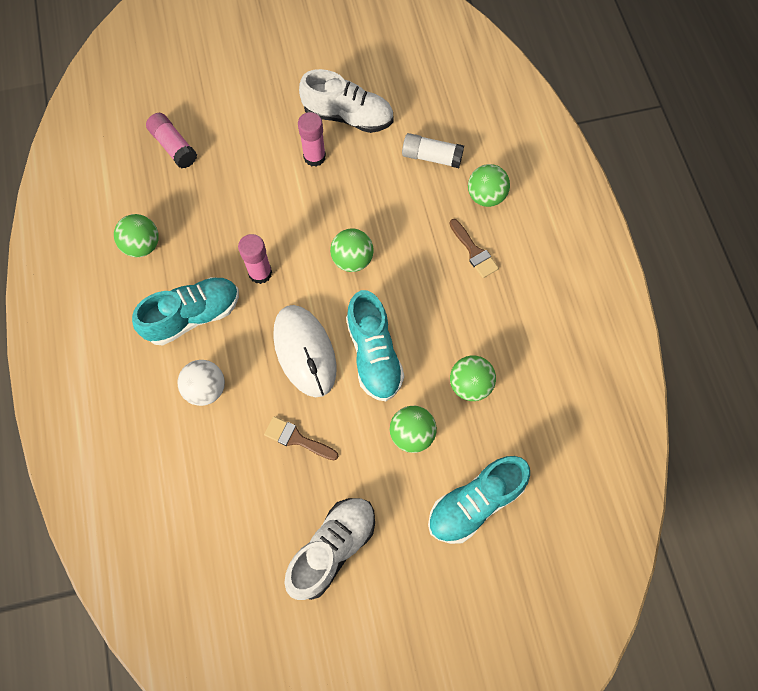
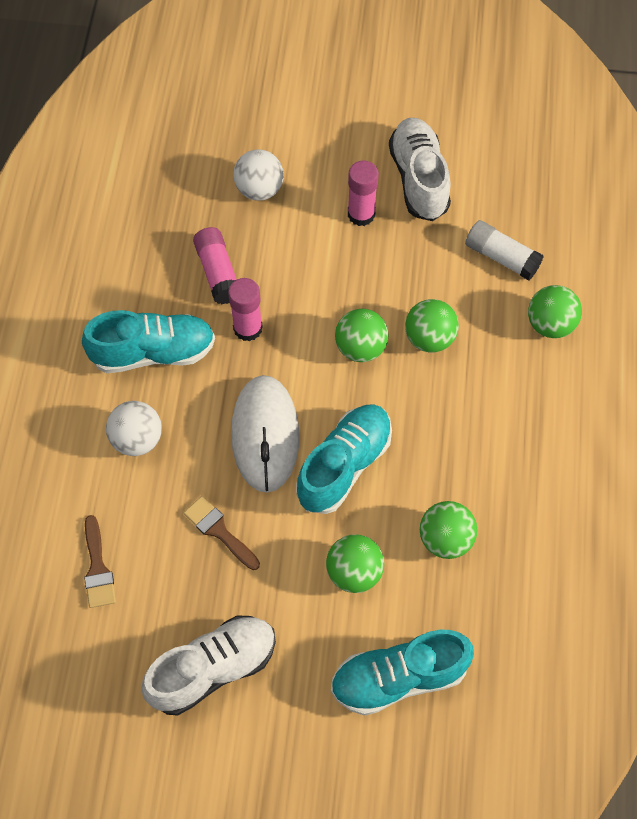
camera: 20 degrees right, 5 degrees down
(142, 245) = (126, 254): green ball -> green ball (429, 338)
(174, 146) = (203, 153): pink glue stick -> pink glue stick (218, 272)
(229, 161) = (259, 189): none -> white ball
(348, 116) = (419, 179): white shoe -> white shoe turned 135 degrees counterclockwise
(374, 354) = (344, 465): turquoise shoe -> turquoise shoe turned 150 degrees counterclockwise
(474, 252) = (510, 385): brown brush -> brown brush (97, 568)

